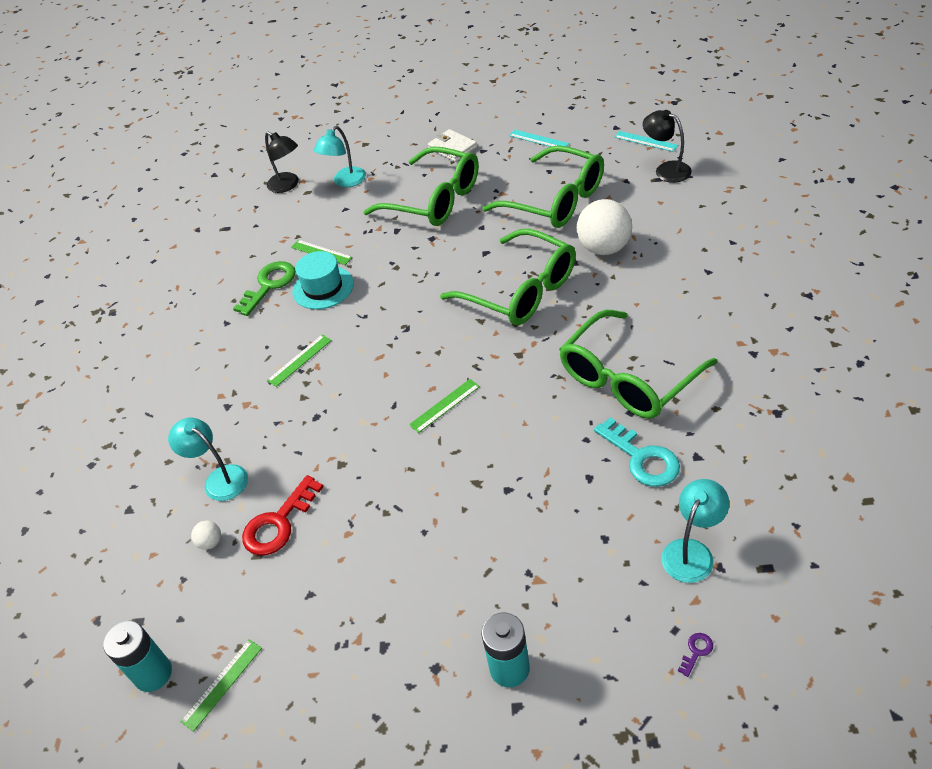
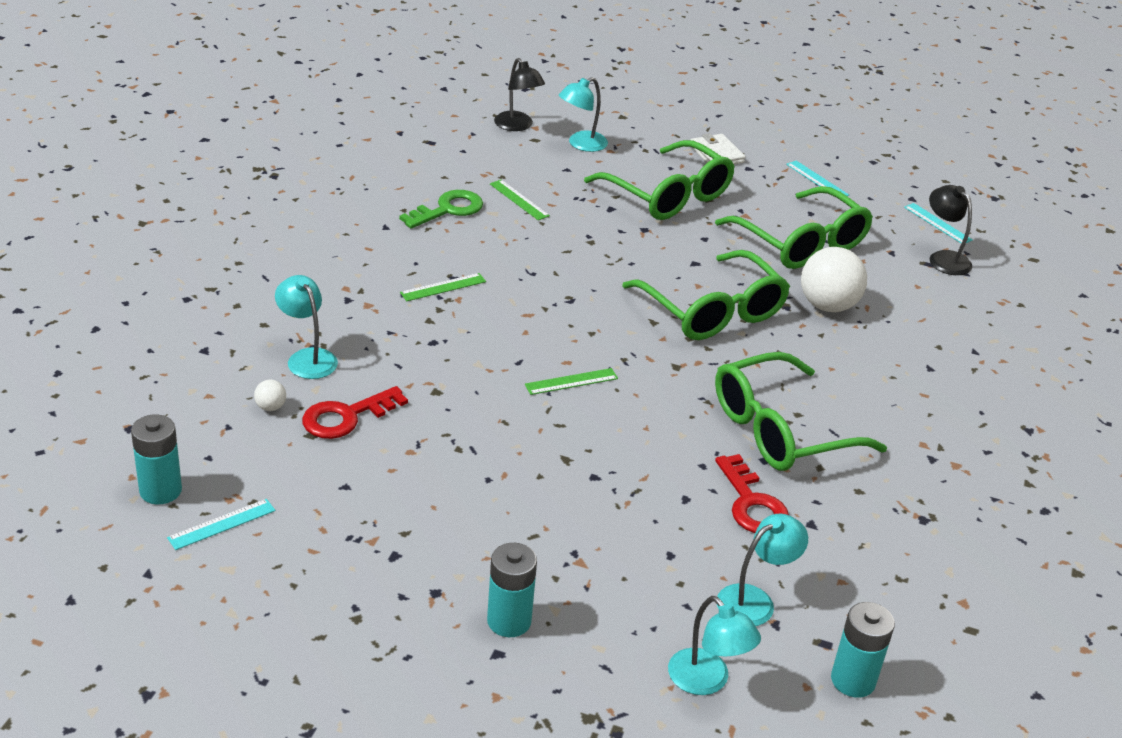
camera: 10 degrees right, 10 degrees down
(222, 684) = (221, 524): green ruler -> turquoise ruler
(323, 288) = (503, 232): turquoise hat -> none
(642, 458) = (751, 503): turquoise key -> red key
(696, 651) = (706, 681): purple key -> turquoise lamp
(807, 594) = (853, 680): none -> turquoise battery

